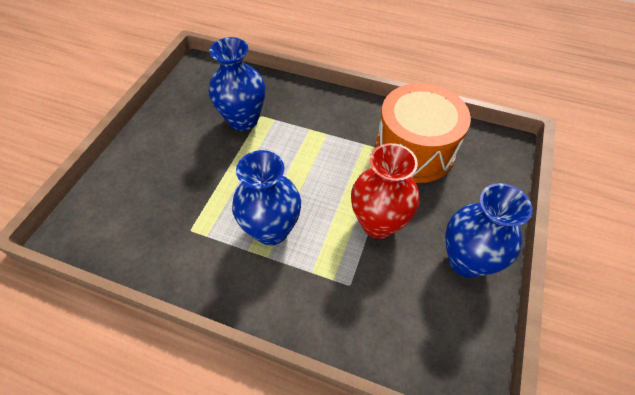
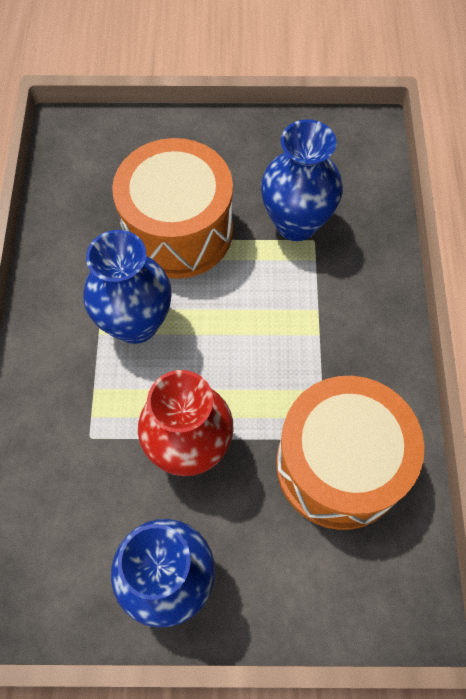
camera: 70 degrees right, 10 degrees up
(210, 183) = (178, 231): none -> orange drum

